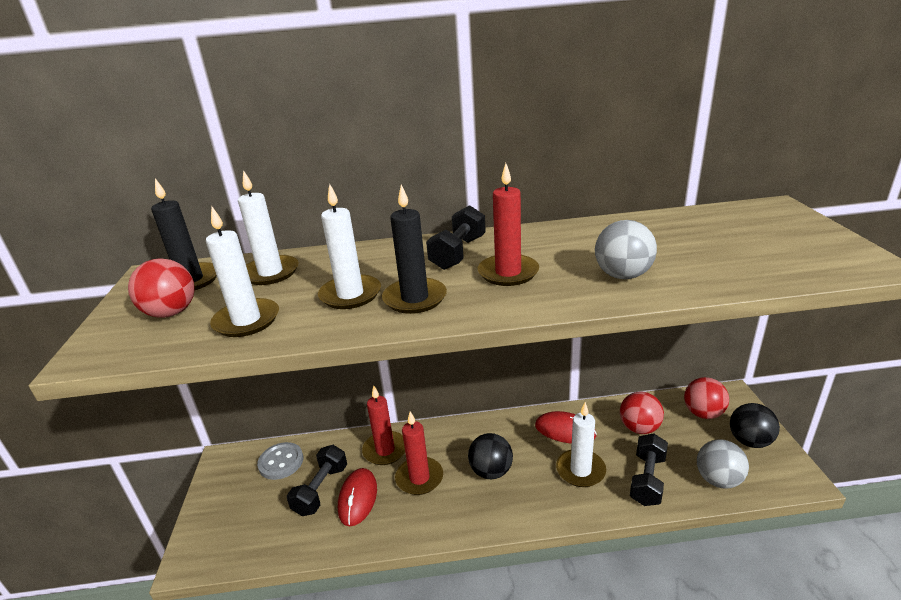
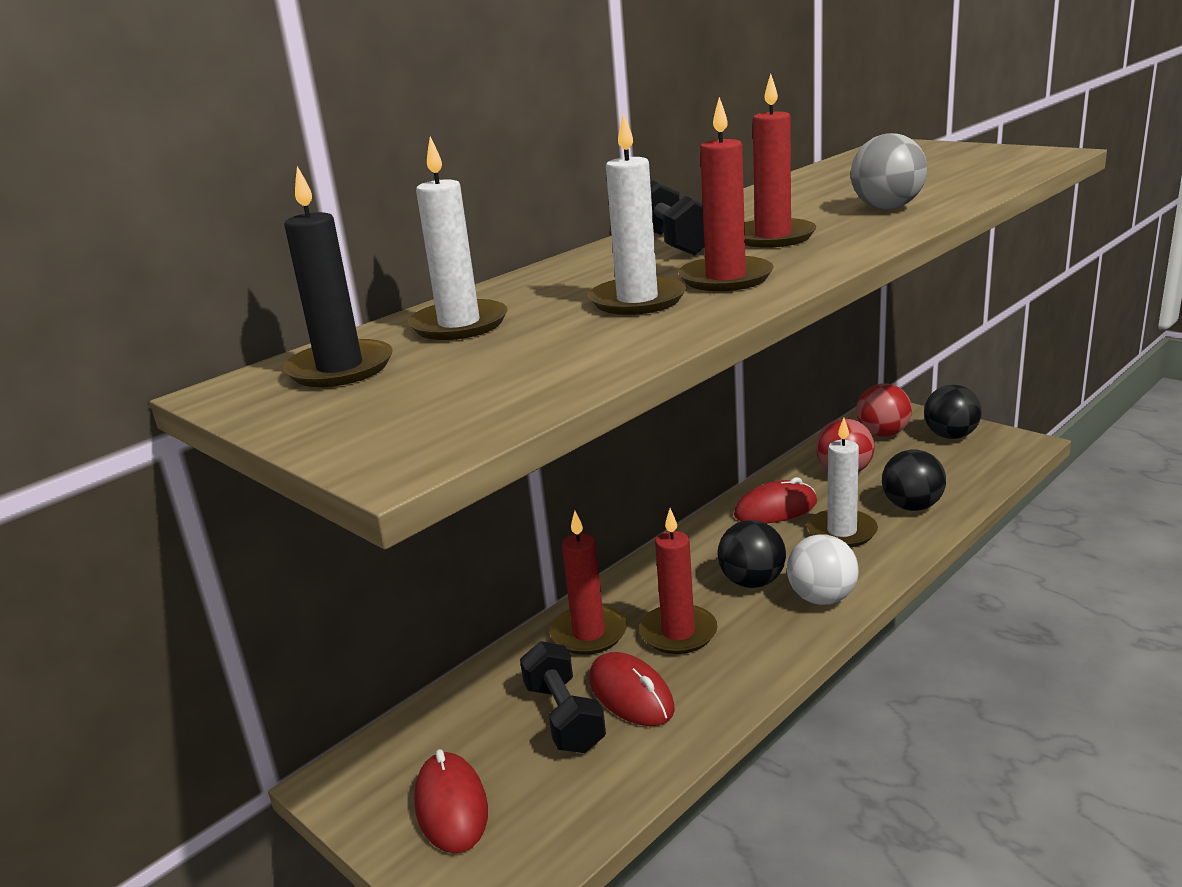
camera: 40 degrees left, 5 degrees down
(171, 313) = (411, 393): red ball -> none
(236, 503) = (451, 806): none -> red mouse
(246, 321) = (560, 356): white candle -> none
(281, 462) = (449, 728): grey button -> none
(415, 298) = (725, 278): black candle -> red candle
(510, 508) = (822, 598): none -> white ball
(647, 479) = (912, 506): black dumbbell -> black ball
(718, 480) = (968, 476): grey ball -> none

